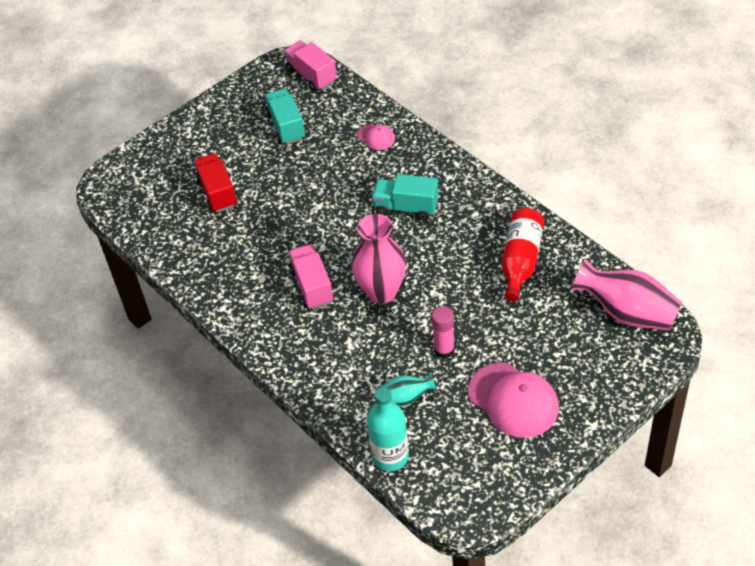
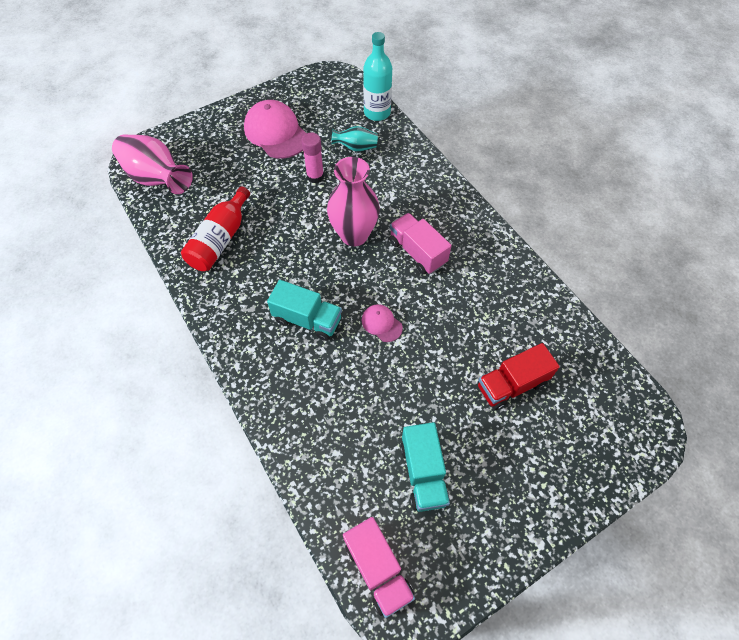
camera: 175 degrees left, 10 degrees up
(217, 193) = (511, 385): red truck -> red truck turned 75 degrees clockwise
(312, 286) = (417, 252): pink truck -> pink truck turned 150 degrees clockwise
(376, 137) = (315, 427): pink cap -> pink cap (381, 323)

